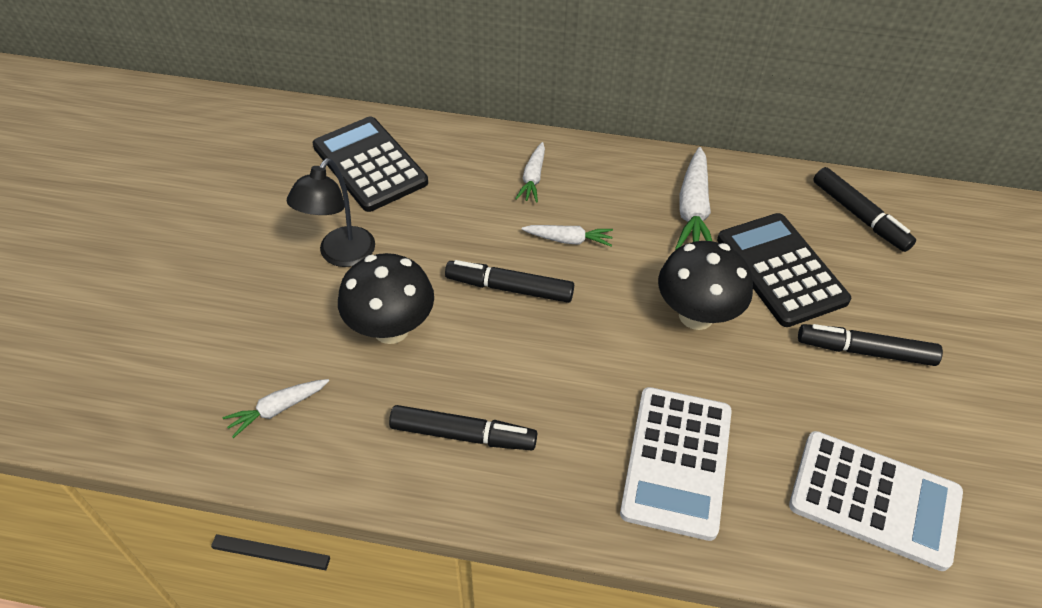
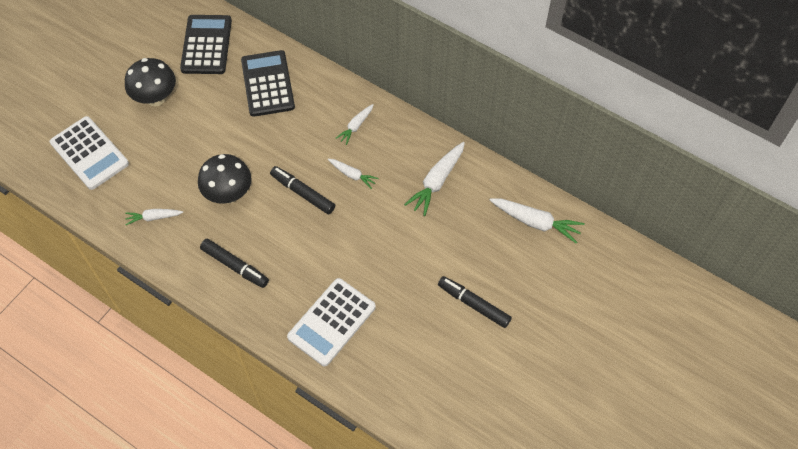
camera: 25 degrees right, 10 degrees up
(341, 255) = (224, 139): black lamp -> none
(696, 315) = (394, 248): black mushroom -> black mushroom (156, 98)
(781, 270) = (462, 239): black calculator -> black calculator (206, 45)
(859, 215) = (535, 222): black marker -> white carrot
(874, 500) = (418, 381): white calculator -> white calculator (89, 153)

